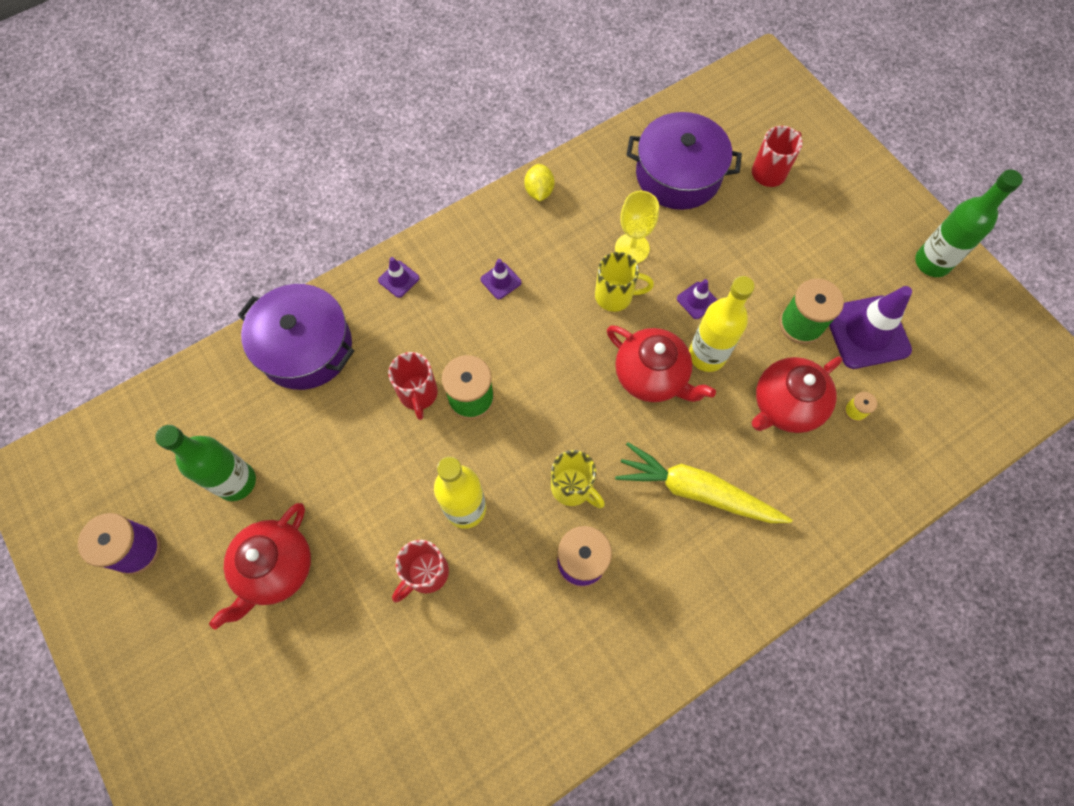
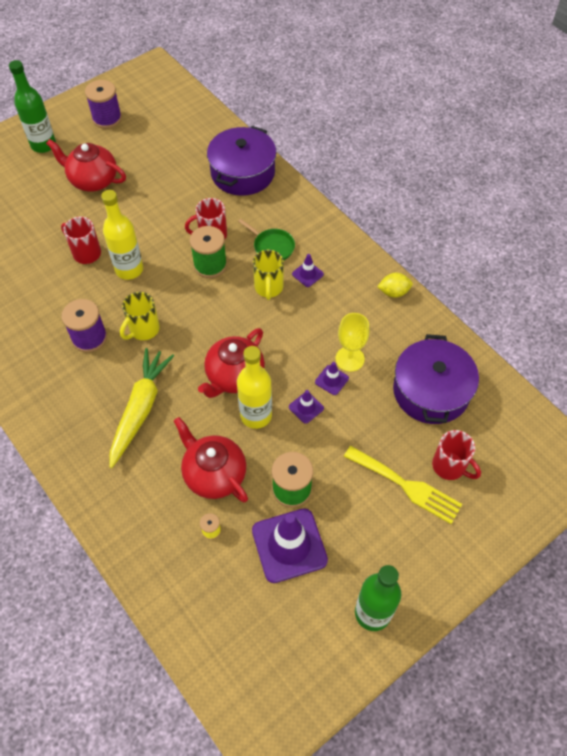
camera: 85 degrees right, 10 degrees down
(236, 482) = (148, 154): green bottle -> green bottle (43, 145)
(398, 279) = (301, 215): purple traffic cone -> purple traffic cone (331, 380)
(449, 319) = (272, 247): none -> green pan
(615, 296) = (303, 349): yellow mug -> yellow mug (268, 288)
(793, 214) = (406, 486): none -> yellow fork

